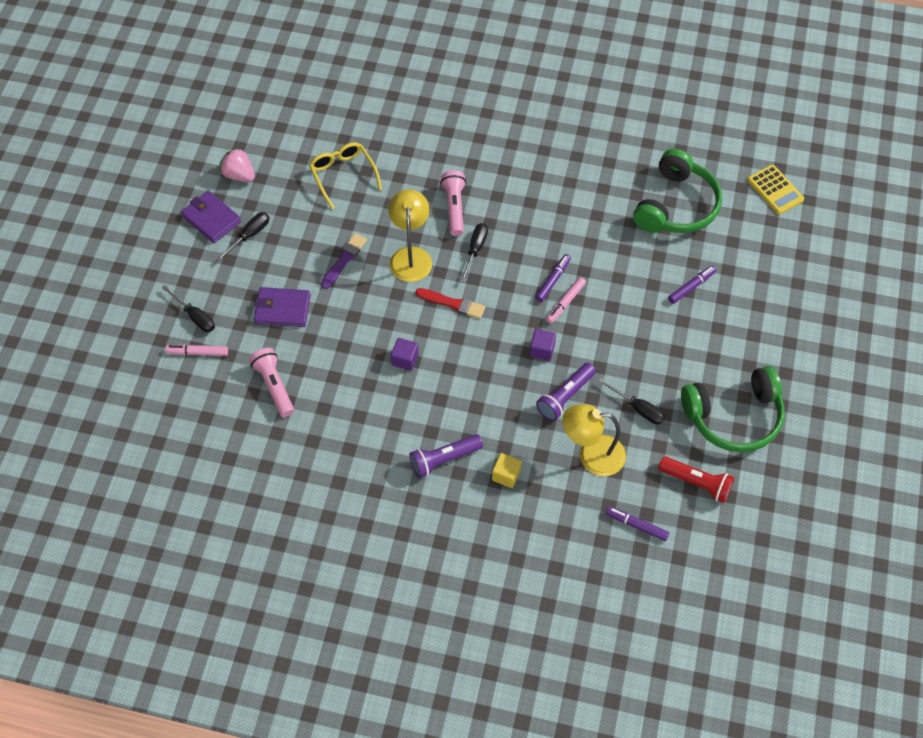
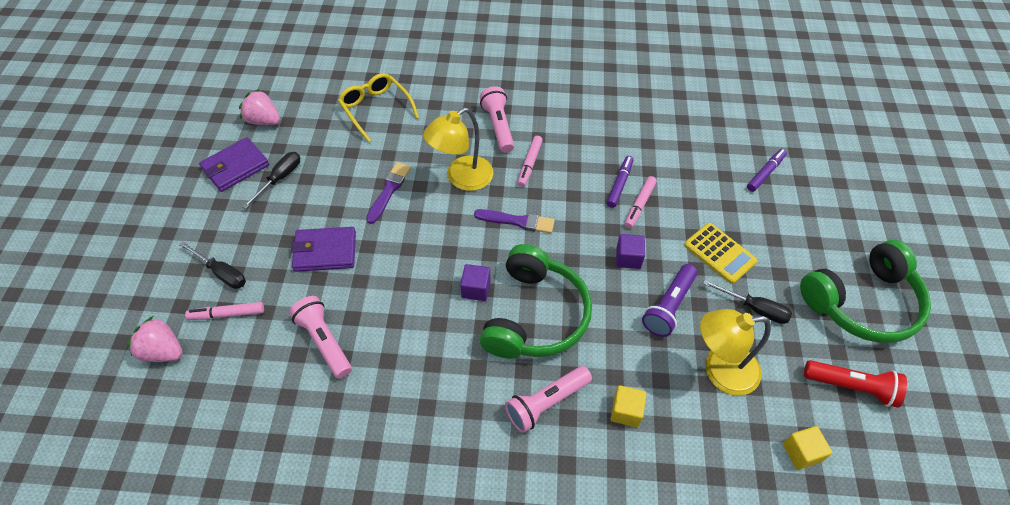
camera: 10 degrees left, 5 degrees down
(146, 376) = (163, 351): none -> pink strawberry
(211, 219) = (235, 167): purple wallet -> purple wallet turned 75 degrees counterclockwise
(411, 256) = (461, 178): yellow lamp -> yellow lamp turned 120 degrees counterclockwise
(444, 459) = (546, 403): purple flashlight -> pink flashlight
(453, 303) = (517, 221): red brush -> purple brush
(475, 250) = (529, 164): black screwdriver -> pink marker
(636, 525) = (801, 452): purple marker -> yellow cube
(676, 206) = (722, 99): green headphones -> green headphones (535, 315)
(775, 190) = (812, 75): yellow calculator -> yellow calculator (720, 253)

